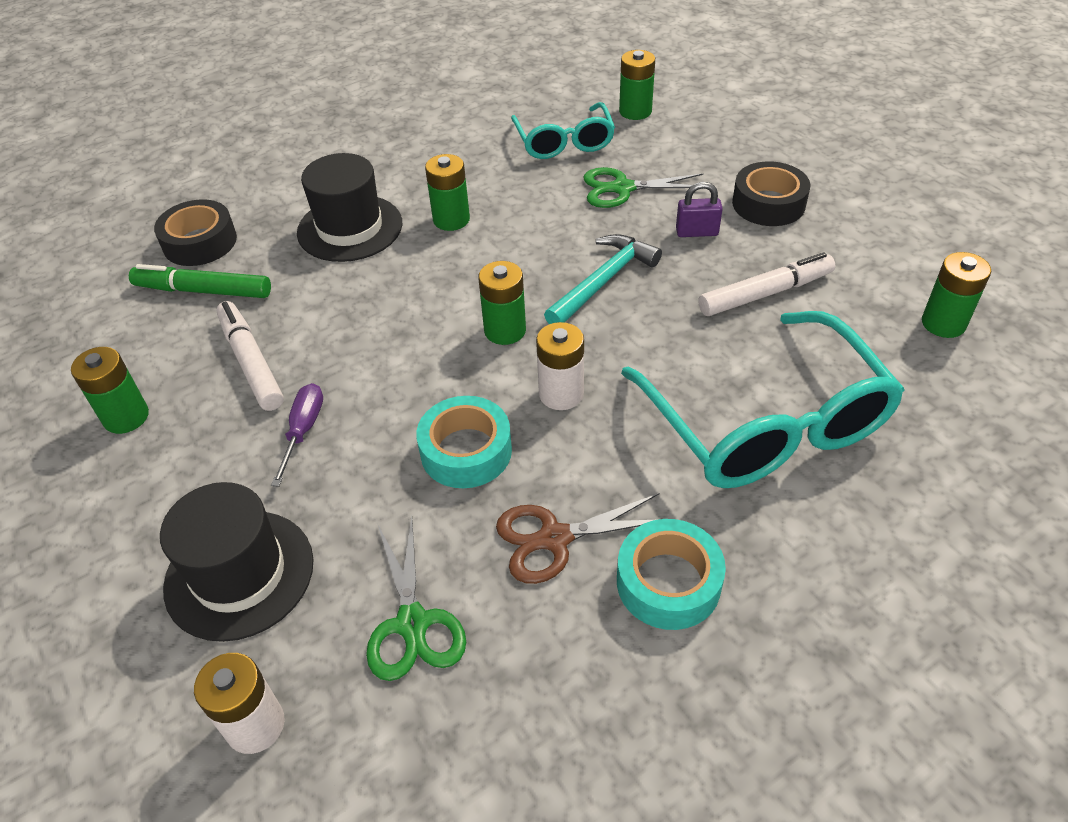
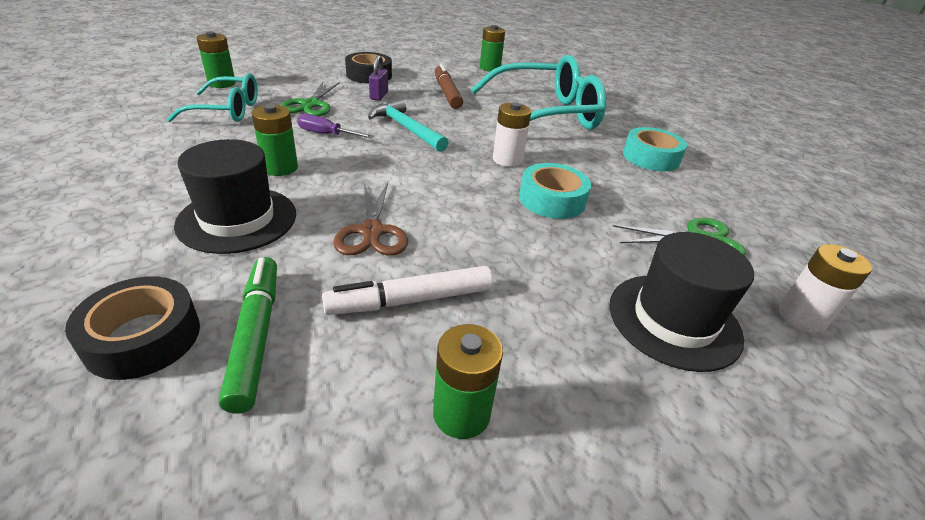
camera: 85 degrees left, 10 degrees down
(203, 290) = (256, 336): green marker -> green marker turned 150 degrees clockwise
(303, 430) = (516, 272): purple screwdriver -> purple screwdriver (326, 134)
(505, 330) = (436, 168): green battery -> none
(554, 538) = (625, 182): brown scissors -> brown scissors (372, 231)
(765, 294) = (447, 93): white marker -> brown marker

